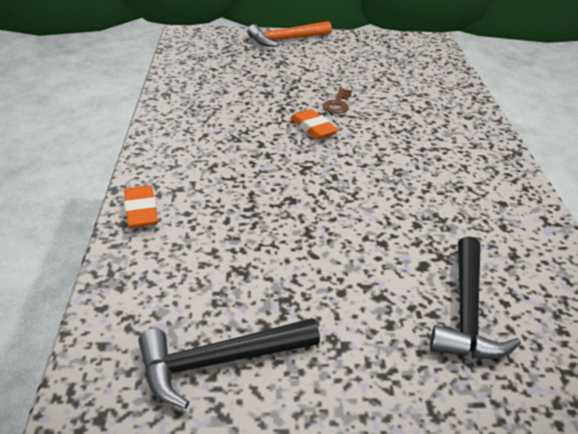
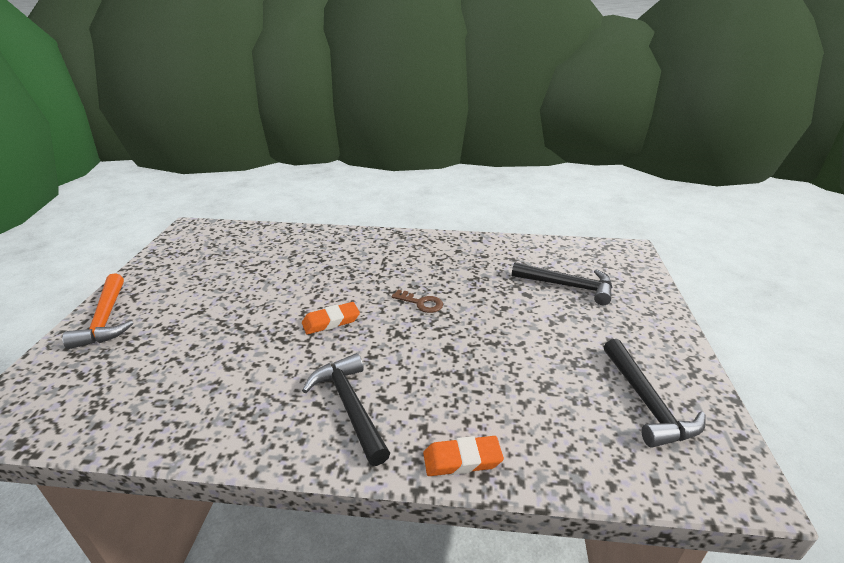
camera: 80 degrees left, 5 degrees down
(202, 150) = (350, 406): none -> black hammer
(337, 104) = (290, 301): brown key -> brown key (421, 303)

